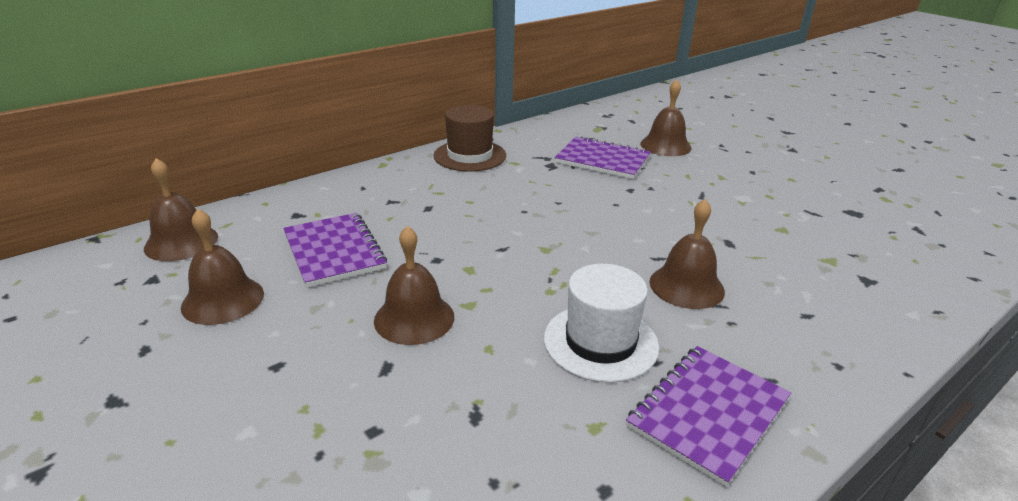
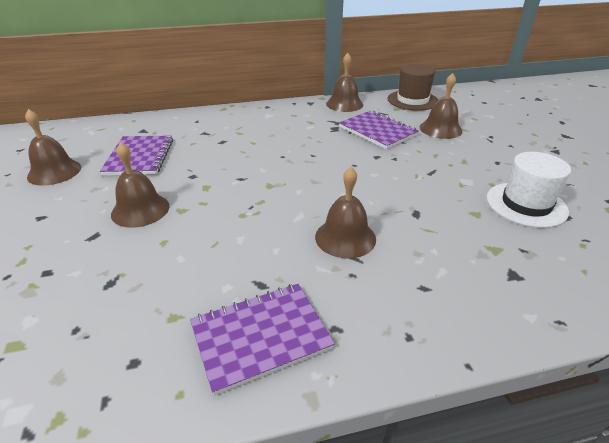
camera: 25 degrees right, 5 degrees up
(181, 242) = (69, 134): brown bell -> brown bell (344, 104)
(470, 156) = (284, 112): brown hat -> brown hat (412, 100)
(600, 342) = (239, 260): white hat -> white hat (526, 204)

